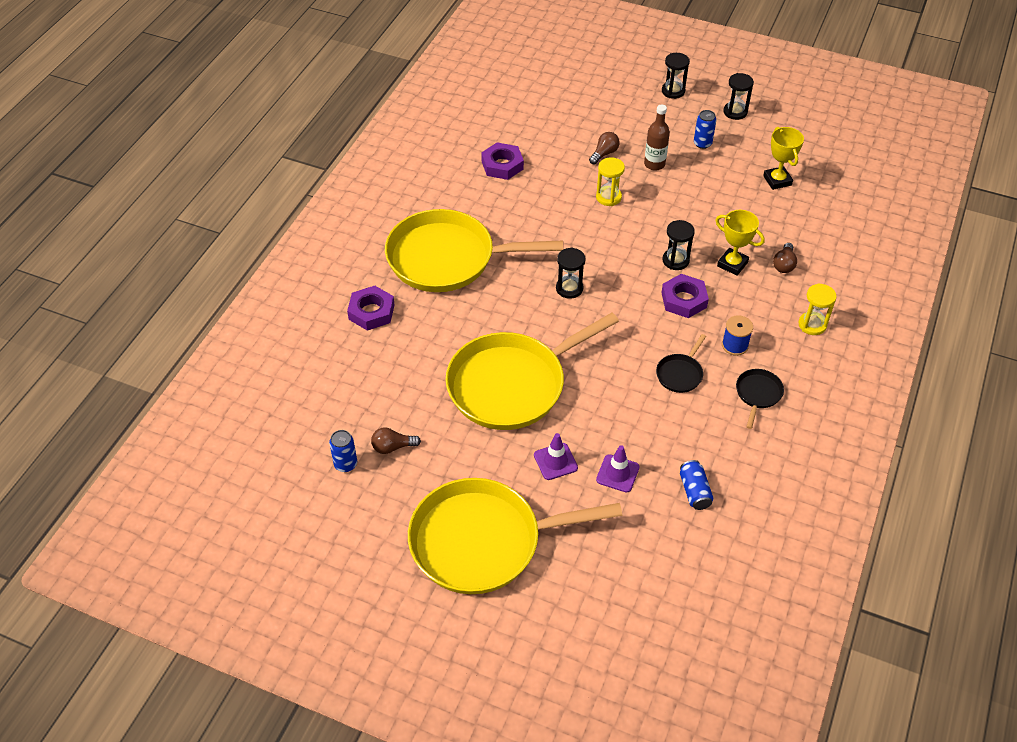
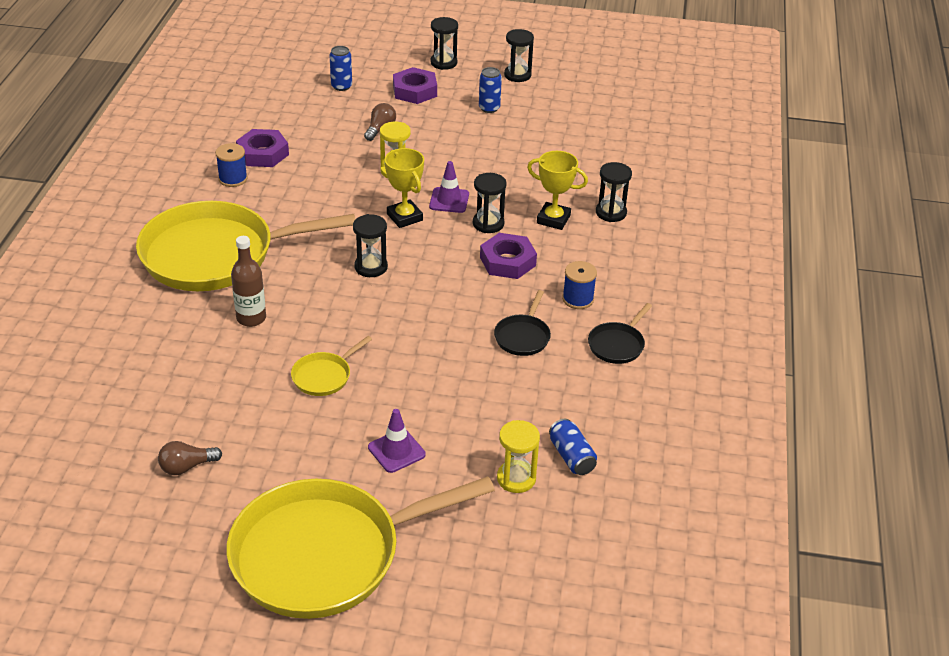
camera: 15 degrees left, 10 degrees down
(345, 464) = (128, 496): blue can -> blue can (341, 86)
(371, 312) = (131, 323): purple nut -> purple nut (414, 91)
(473, 187) = (233, 179): none -> blue spool
(512, 384) = (324, 376): yellow pan -> yellow pan, size x0.40
(617, 473) = (475, 452): purple traffic cone -> purple traffic cone (449, 200)
(654, 164) = (440, 133): brown bottle -> brown bottle (251, 318)
(758, 394) = (617, 345): black pan -> black pan turned 150 degrees counterclockwise
(777, 180) = (581, 134): yellow trophy -> yellow trophy (404, 217)
(784, 264) = (611, 213): brown light bulb -> black hourglass
(812, 325) = (658, 267): yellow hourglass -> yellow hourglass (516, 478)

